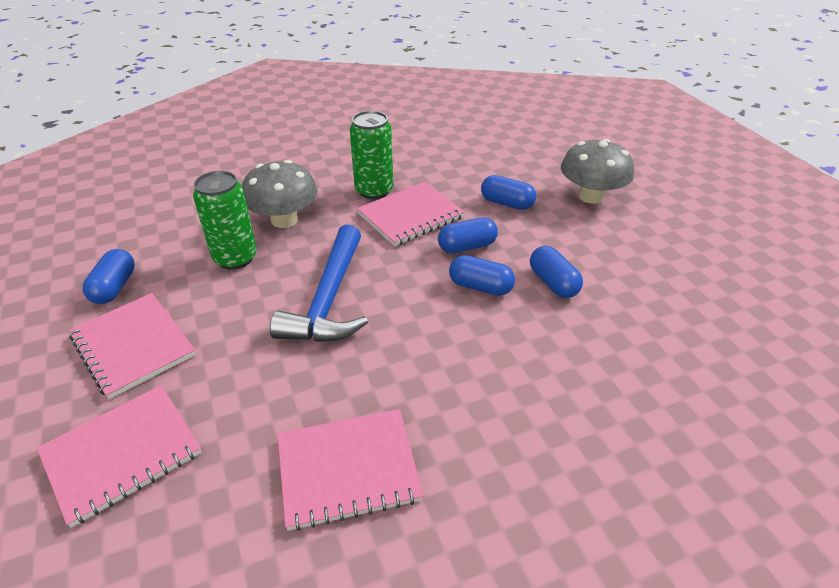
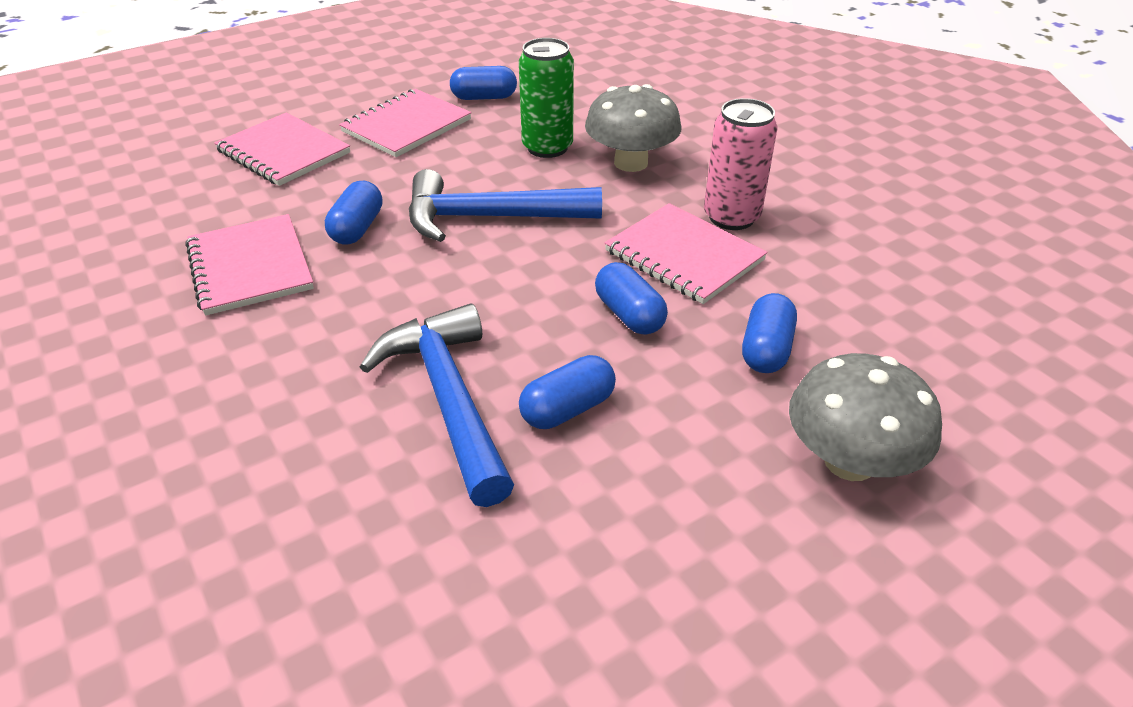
camera: 80 degrees right, 0 degrees up
(374, 190) = (731, 217): green can -> pink can
(480, 287) = (540, 334): blue capsule -> blue capsule (357, 228)
(542, 335) = (448, 399): none -> blue hammer

